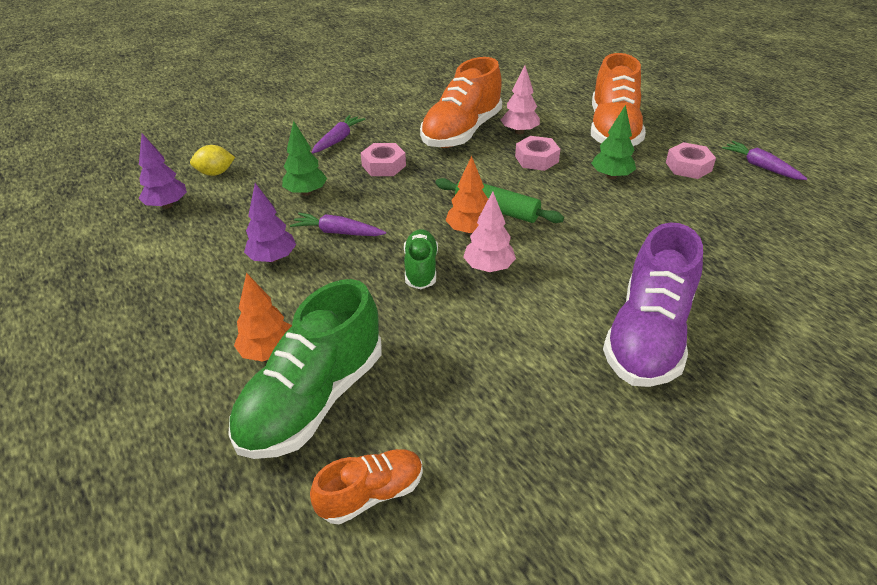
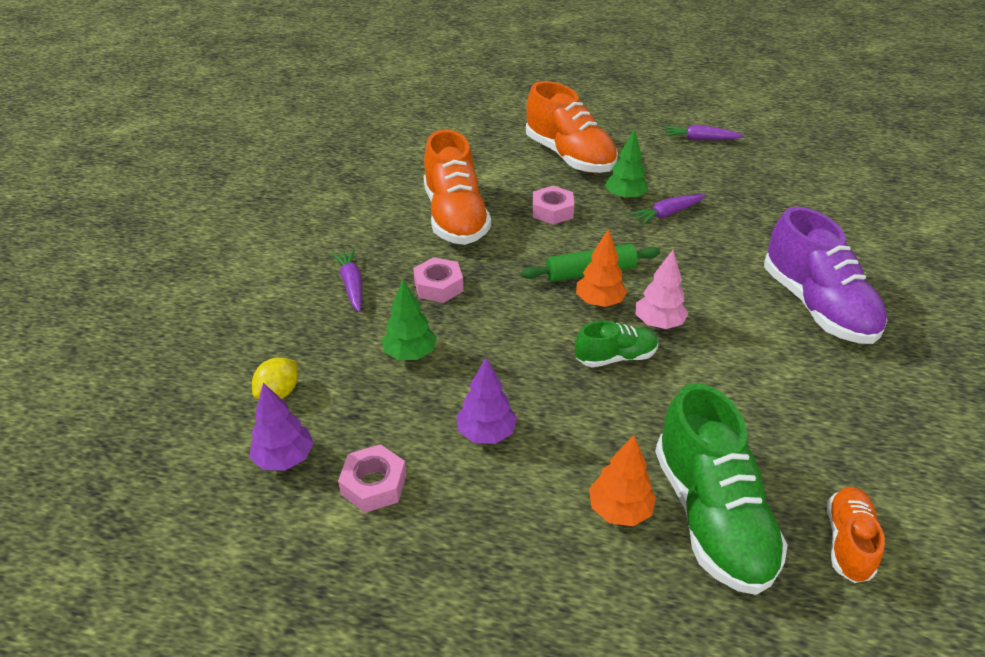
camera: 45 degrees left, 0 degrees up
(338, 232) = (502, 371): purple carrot -> purple carrot (667, 214)
(421, 269) = (615, 357): green shoe -> green shoe turned 120 degrees clockwise
(519, 132) = (502, 193): pink tree -> none
(688, 167) = (660, 162): pink nut -> pink nut (374, 484)

